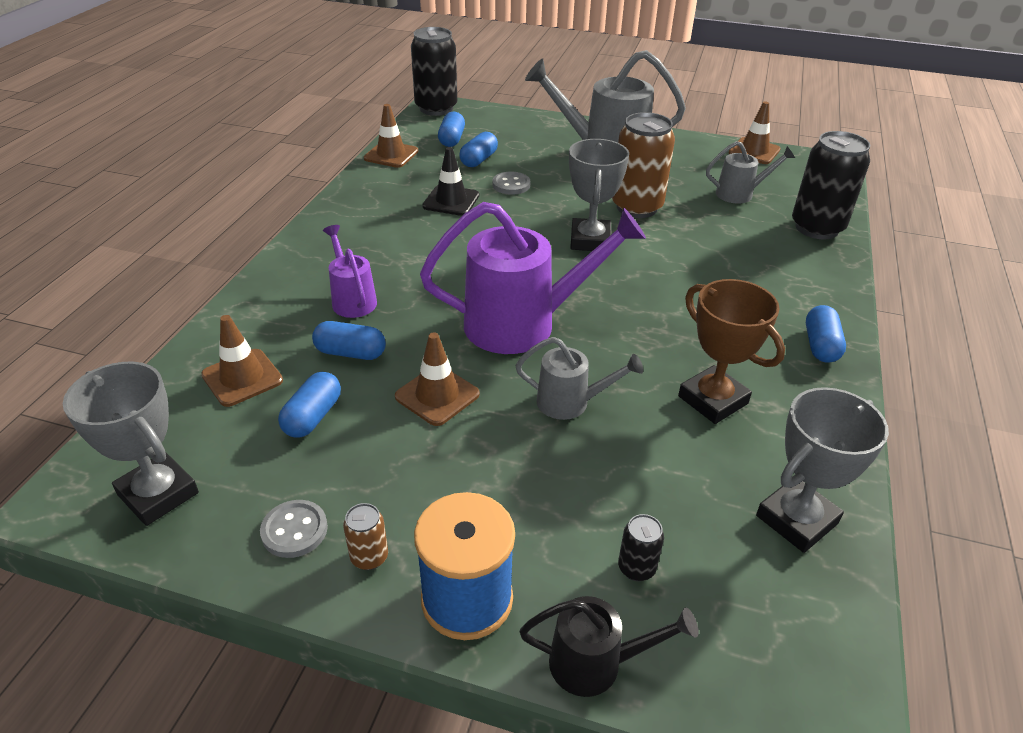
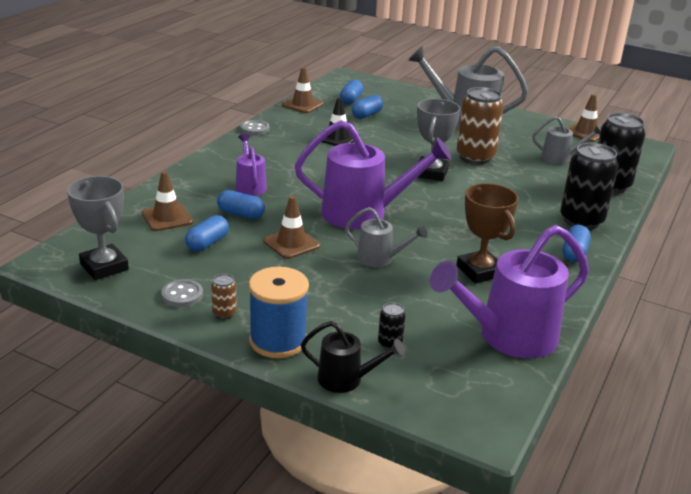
camera: 10 degrees right, 10 degrees down
(436, 108) = (346, 78): black can -> black can (581, 221)
(511, 185) = (385, 133): grey button -> grey button (254, 129)
(796, 519) = (507, 337): grey trophy -> purple watering can

